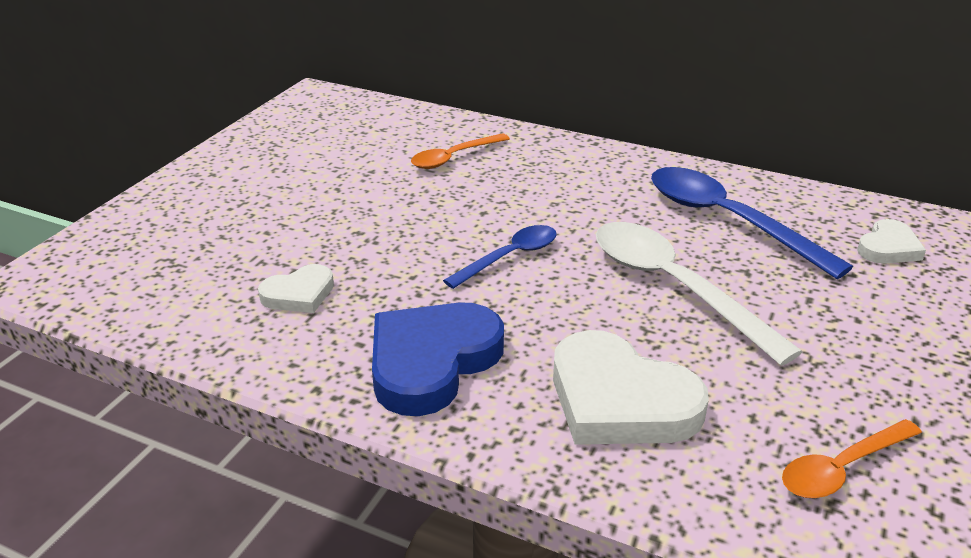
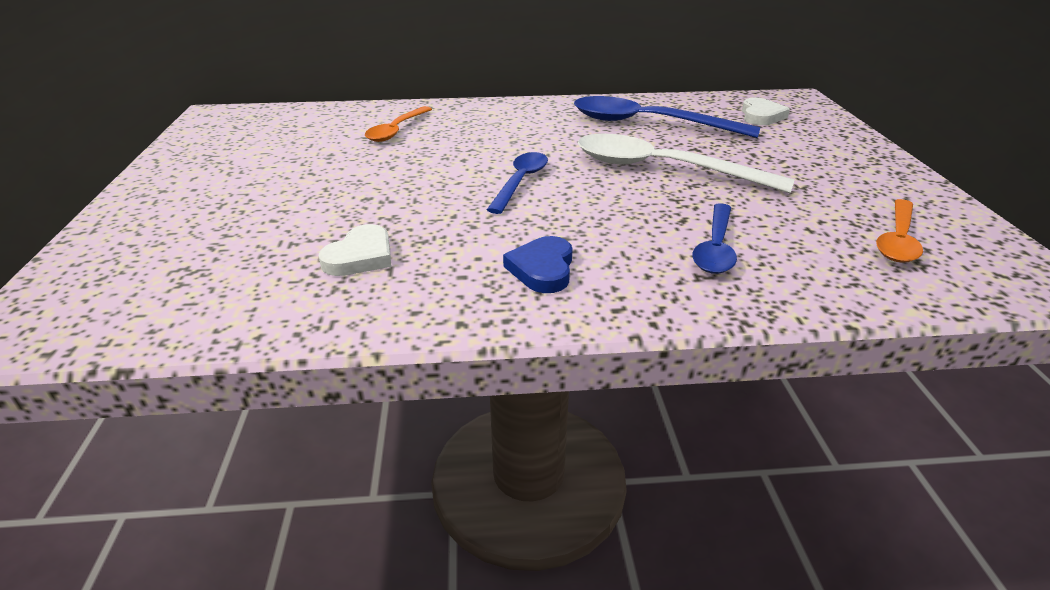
camera: 30 degrees left, 0 degrees up
(431, 362) = (542, 269): blue heart -> blue heart, size x0.54
(620, 400) = (715, 247): white heart -> blue spoon

